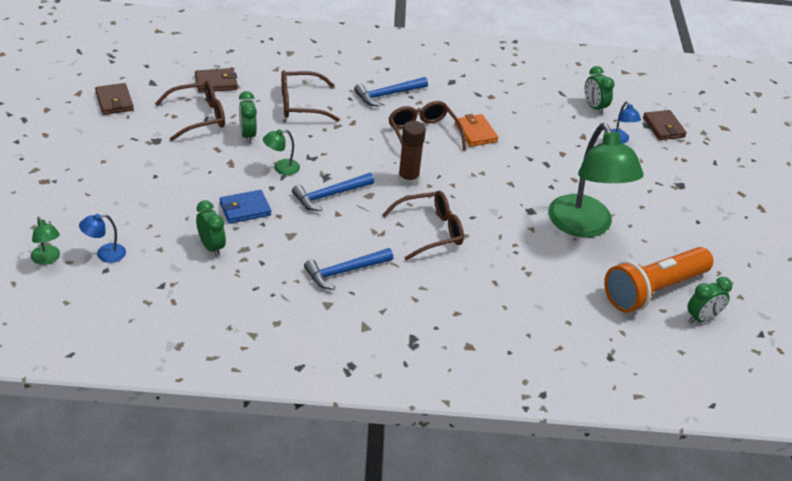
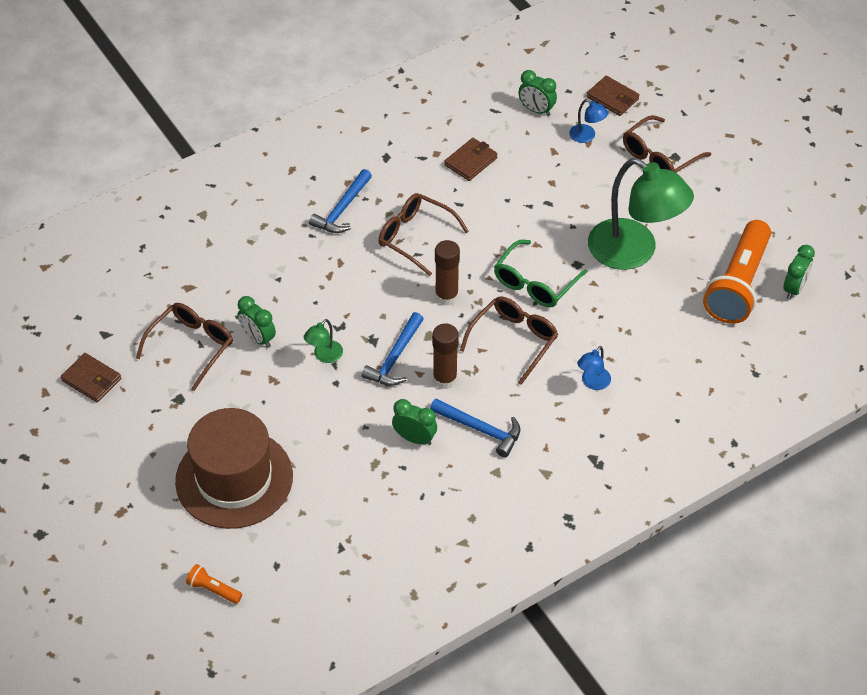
camera: 30 degrees left, 10 degrees up
(47, 259) = (213, 589): green lamp -> orange flashlight
(105, 254) = (259, 550): blue lamp -> blue lamp (592, 383)
(138, 204) = (234, 479): none -> brown hat
(211, 247) = (345, 480): green clock -> green clock (414, 438)
(216, 83) = (168, 295): brown wallet -> brown wallet (471, 161)
(245, 209) = (335, 421): blue wallet -> none
(300, 104) = (272, 271): brown glasses -> brown glasses (659, 157)
(344, 271) = (480, 429): blue hammer -> blue hammer turned 90 degrees counterclockwise
(352, 227) = (445, 379): none -> brown glue stick
(475, 133) = (459, 205): orange wallet -> none
(484, 205) = (535, 283): none -> green glasses

